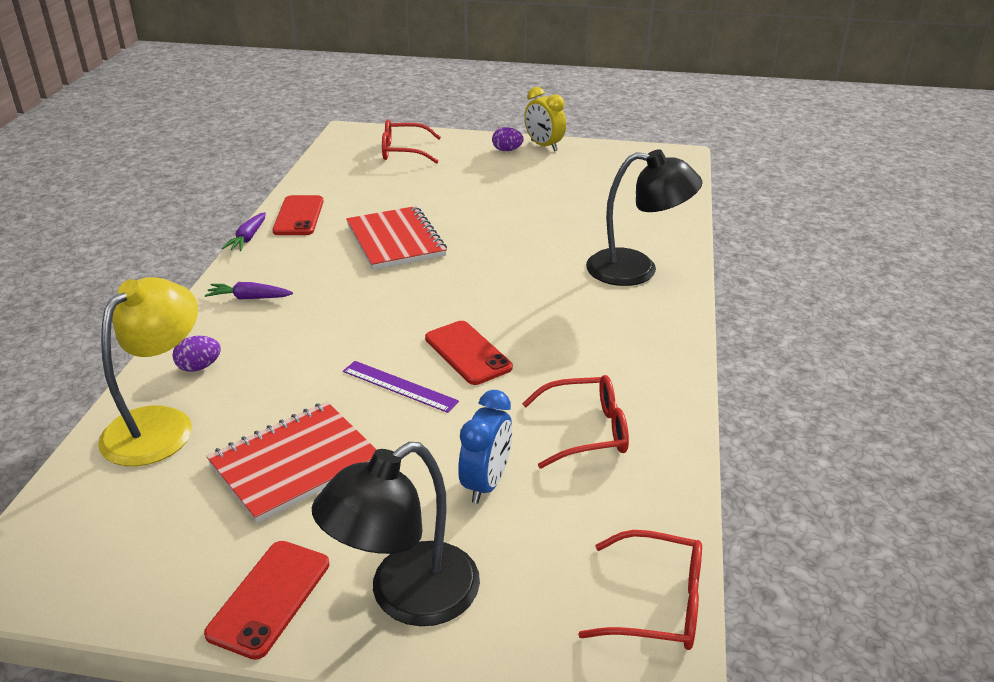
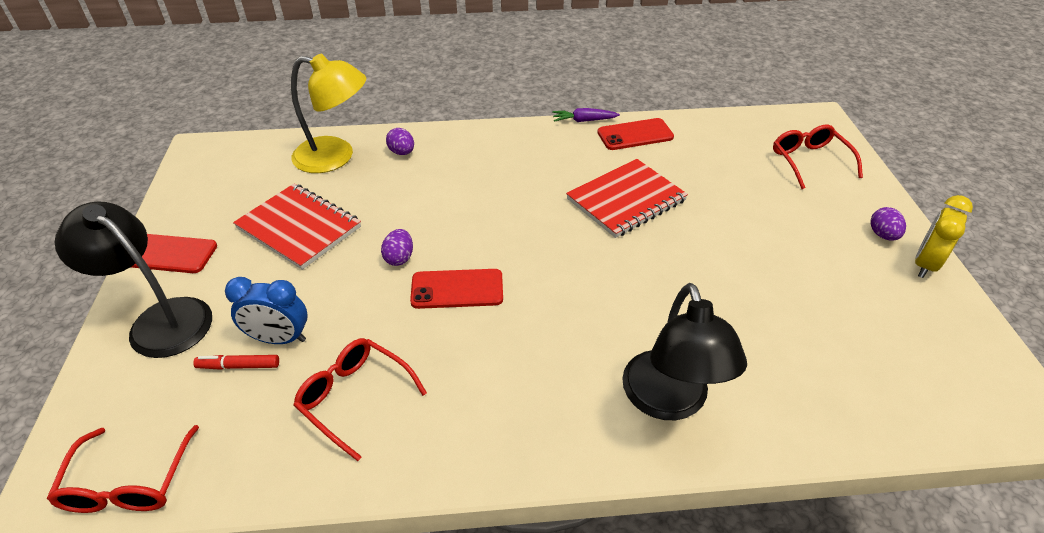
camera: 75 degrees right, 10 degrees up
(249, 298) = (497, 147): purple carrot -> none
(399, 386) = (399, 258): purple ruler -> purple egg
(467, 353) = (457, 289): red phone -> red phone turned 45 degrees clockwise
(516, 517) = (239, 366): none -> red marker
(587, 431) = (354, 397): red glasses -> red glasses turned 150 degrees clockwise

